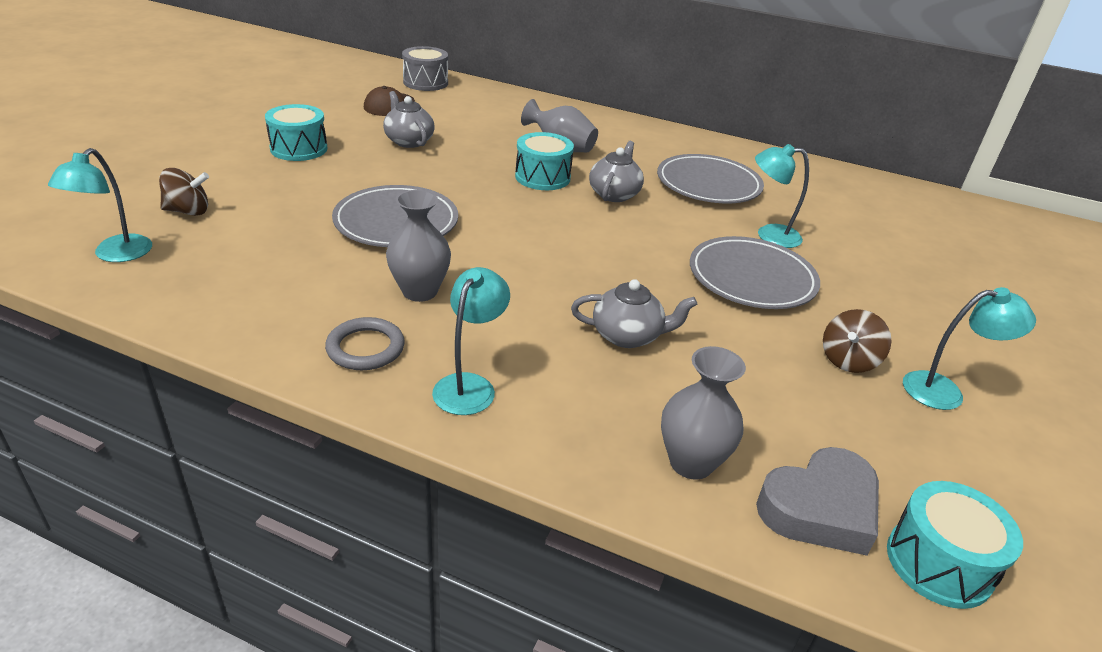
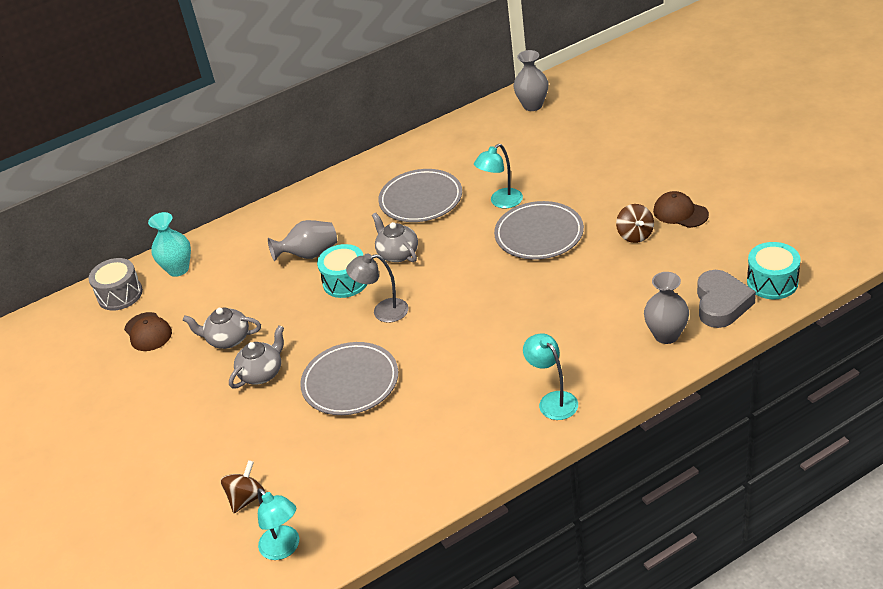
camera: 45 degrees left, 5 degrees up
(299, 149) = (188, 411): turquoise drum -> none
(365, 348) = (487, 437): grey ring -> none
(420, 291) = (445, 395): grey vase -> grey vase (532, 105)
(479, 96) = (178, 269): none -> turquoise vase
(519, 211) = (383, 312): none -> grey lamp
(627, 336) = (555, 315): grey teapot -> grey teapot (262, 373)
(944, 391) = (680, 213): turquoise lamp -> brown cap

